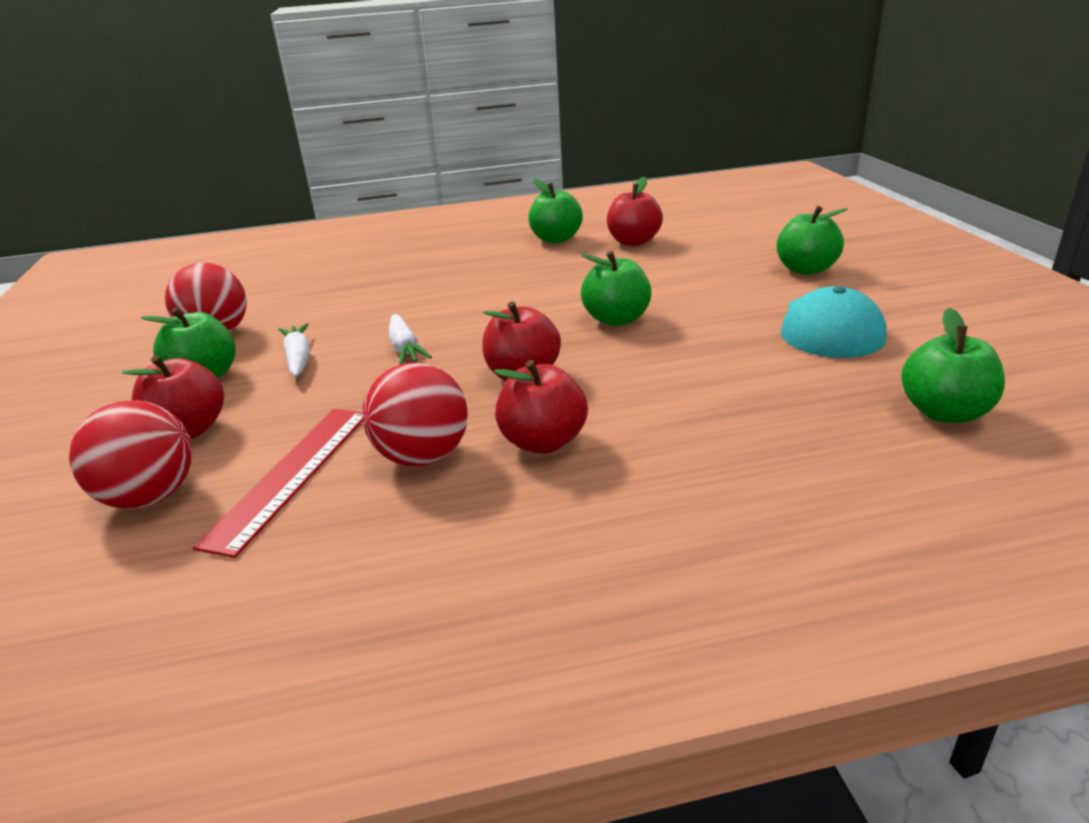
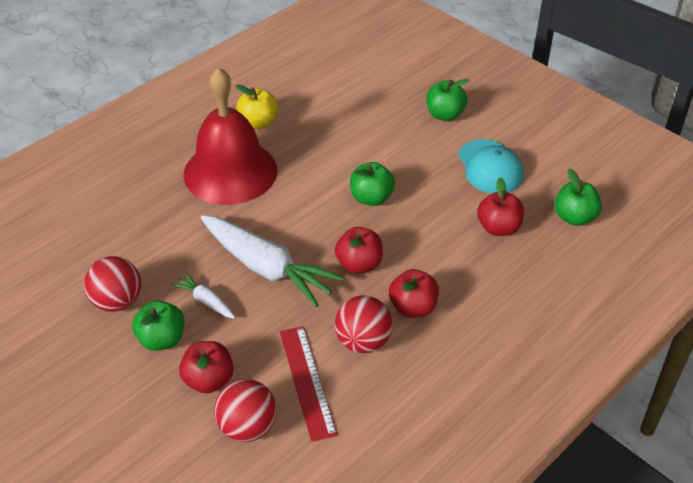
camera: 35 degrees left, 15 degrees up
(405, 348) = (267, 268): white carrot -> white carrot, size x2.18
(476, 267) = (230, 172): none -> red bell
(556, 239) = (258, 122): green apple -> yellow apple
(633, 242) = (316, 111): red apple -> red apple (498, 228)

